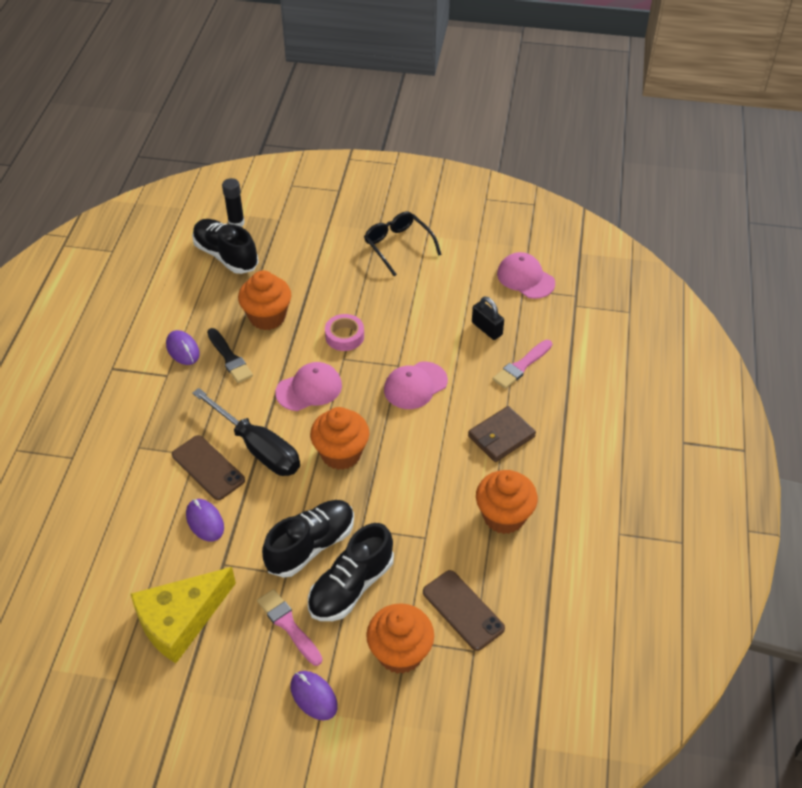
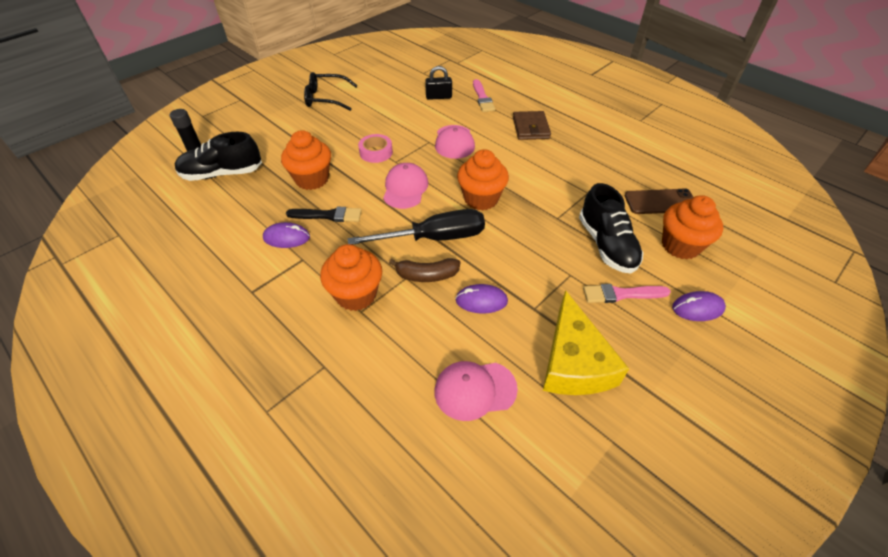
camera: 55 degrees left, 0 degrees up
(208, 468) = (427, 275): brown phone -> brown banana
(311, 546) = (554, 250): black shoe -> none
(504, 516) = (595, 154): orange cupcake -> orange cupcake (356, 294)
(525, 278) = (415, 68): pink cap -> pink cap (475, 390)

